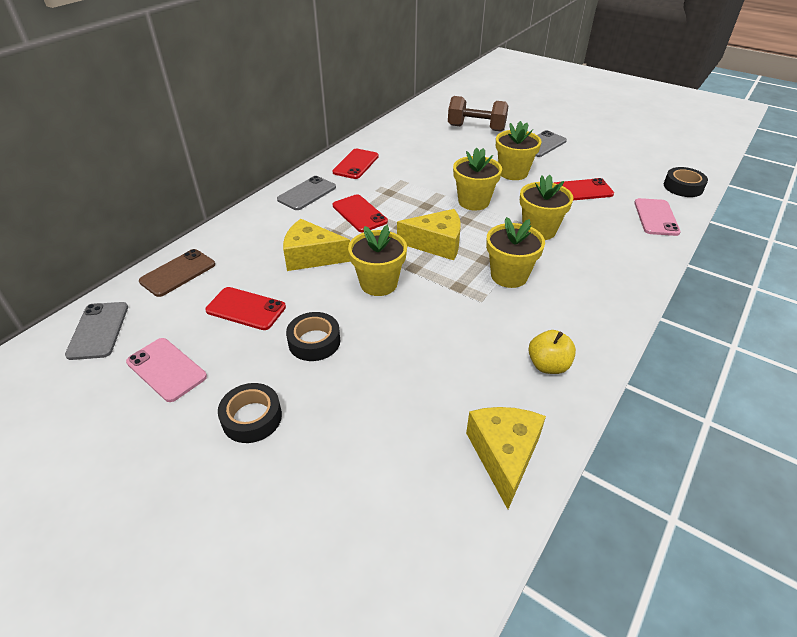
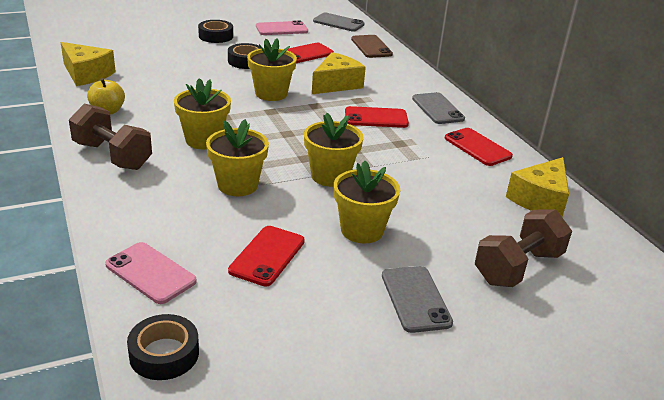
camera: 120 degrees right, 10 degrees down
(436, 244) = (287, 130): yellow cheese -> yellow cheese (540, 199)
(598, 307) = (112, 156): none -> brown dumbbell

